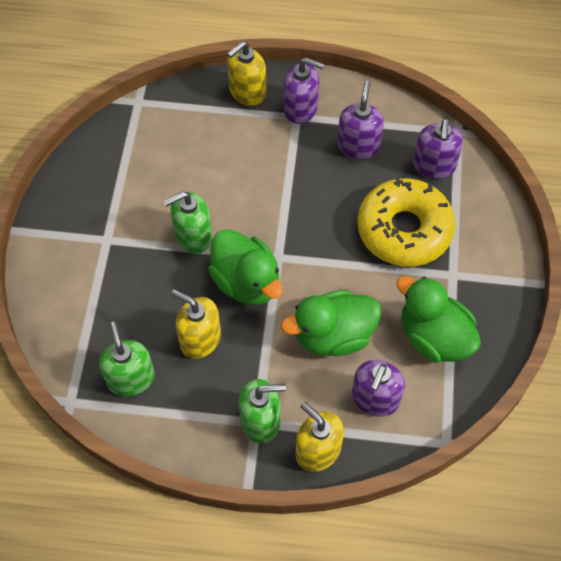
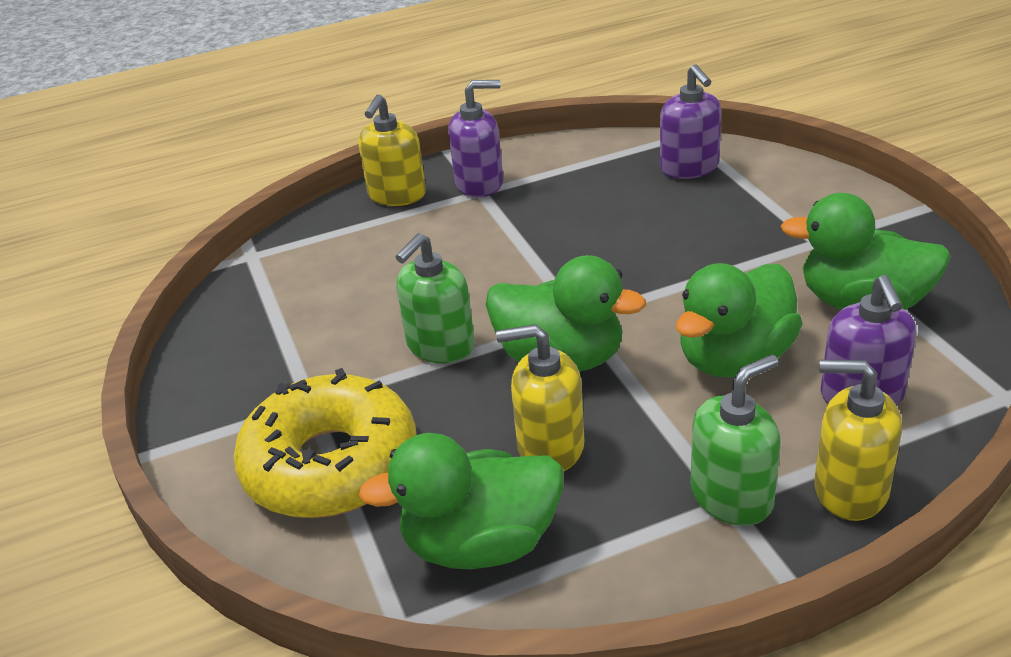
camera: 25 degrees left, 25 degrees down
(131, 378) = (481, 544): green soap dispenser -> green duck
(358, 145) = (582, 186): purple soap dispenser -> none
(404, 230) = (715, 229): yellow donut -> yellow donut (331, 465)

